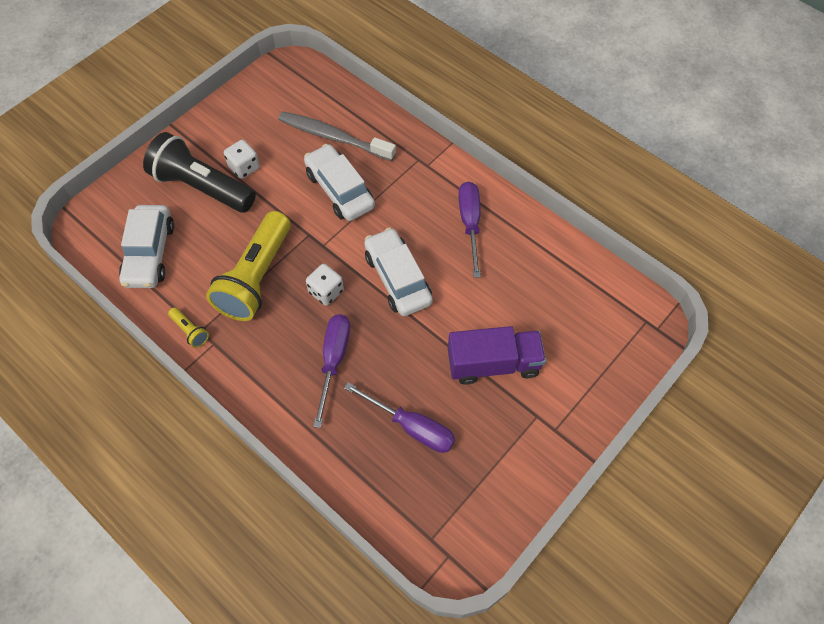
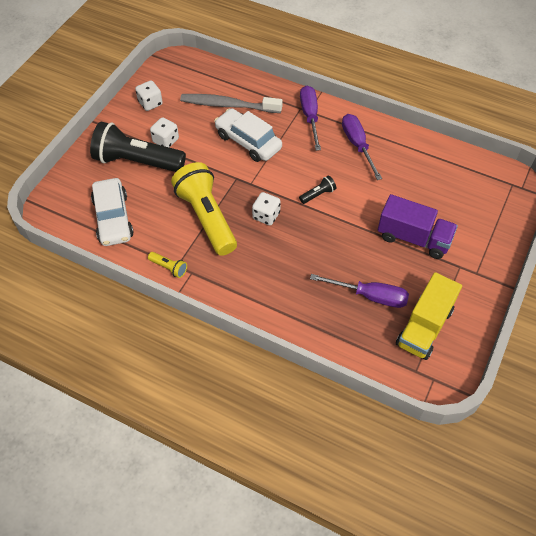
camera: 15 degrees left, 5 degrees down
(243, 115) = (150, 103): none -> white dice
(256, 277) = (207, 217): yellow flashlight -> yellow flashlight turned 150 degrees clockwise
(333, 361) = (291, 263): purple screwdriver -> purple screwdriver (310, 117)
(398, 278) = (318, 194): white car -> black flashlight
(463, 484) = (424, 327): none -> yellow truck
(493, 364) = (413, 238): purple truck -> purple truck turned 45 degrees clockwise

